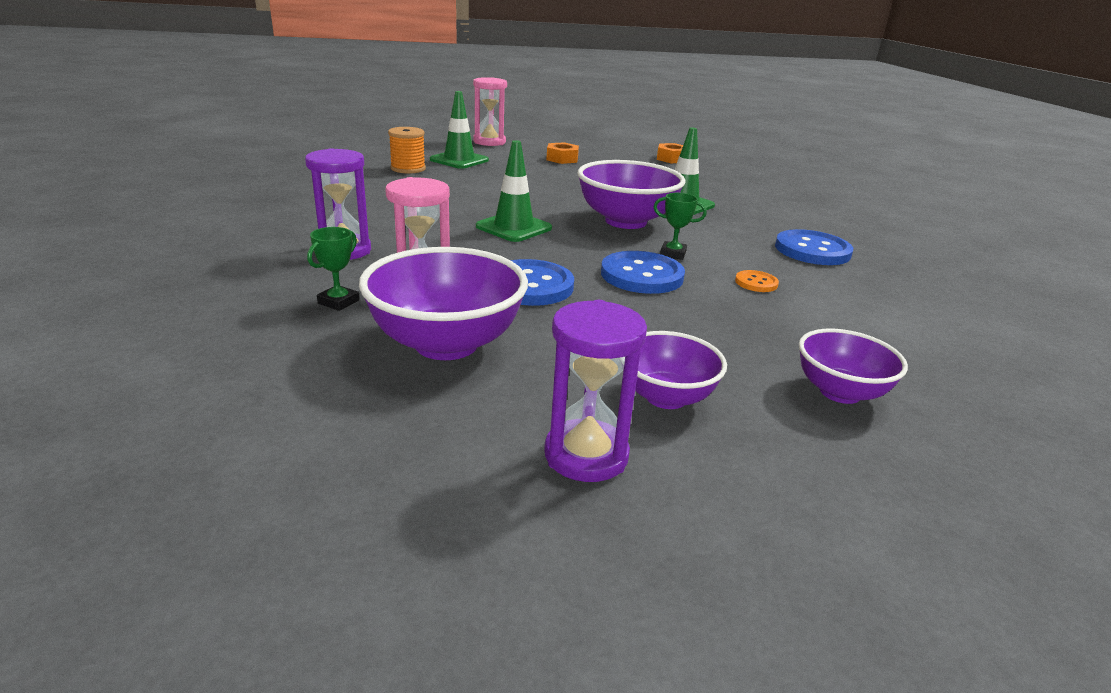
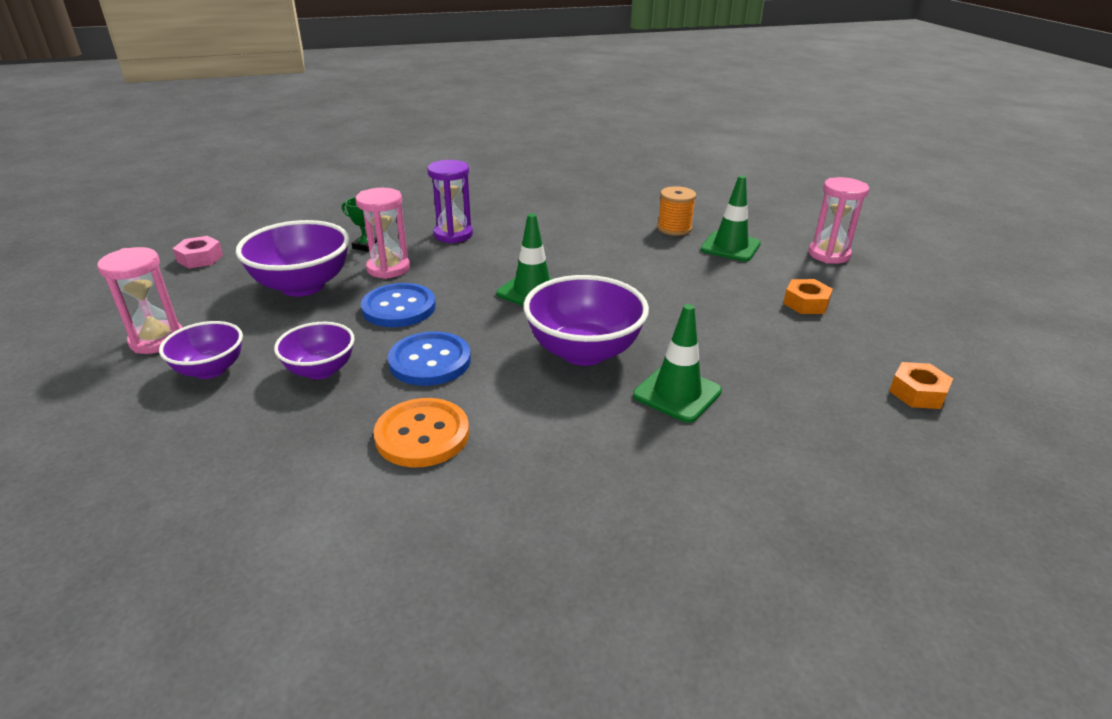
camera: 85 degrees right, 5 degrees up
(273, 452) = (200, 258): none -> pink nut
(586, 455) = (157, 340): purple hourglass -> pink hourglass
(673, 254) = (493, 381): green trophy -> none
(756, 283) = (422, 435): orange button -> orange button, size x1.98
(812, 250) = (544, 500): blue button -> none
(839, 392) = (188, 460): purple bowl -> purple bowl (320, 370)

